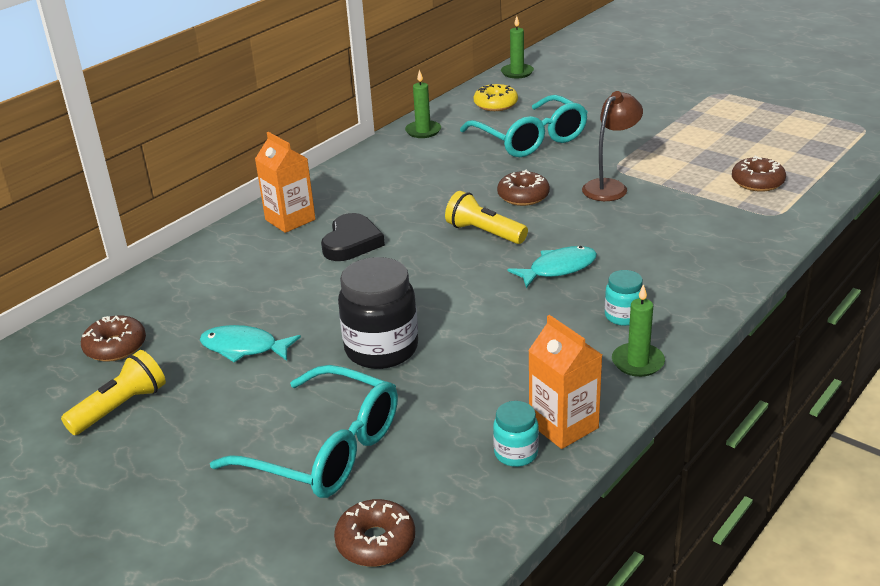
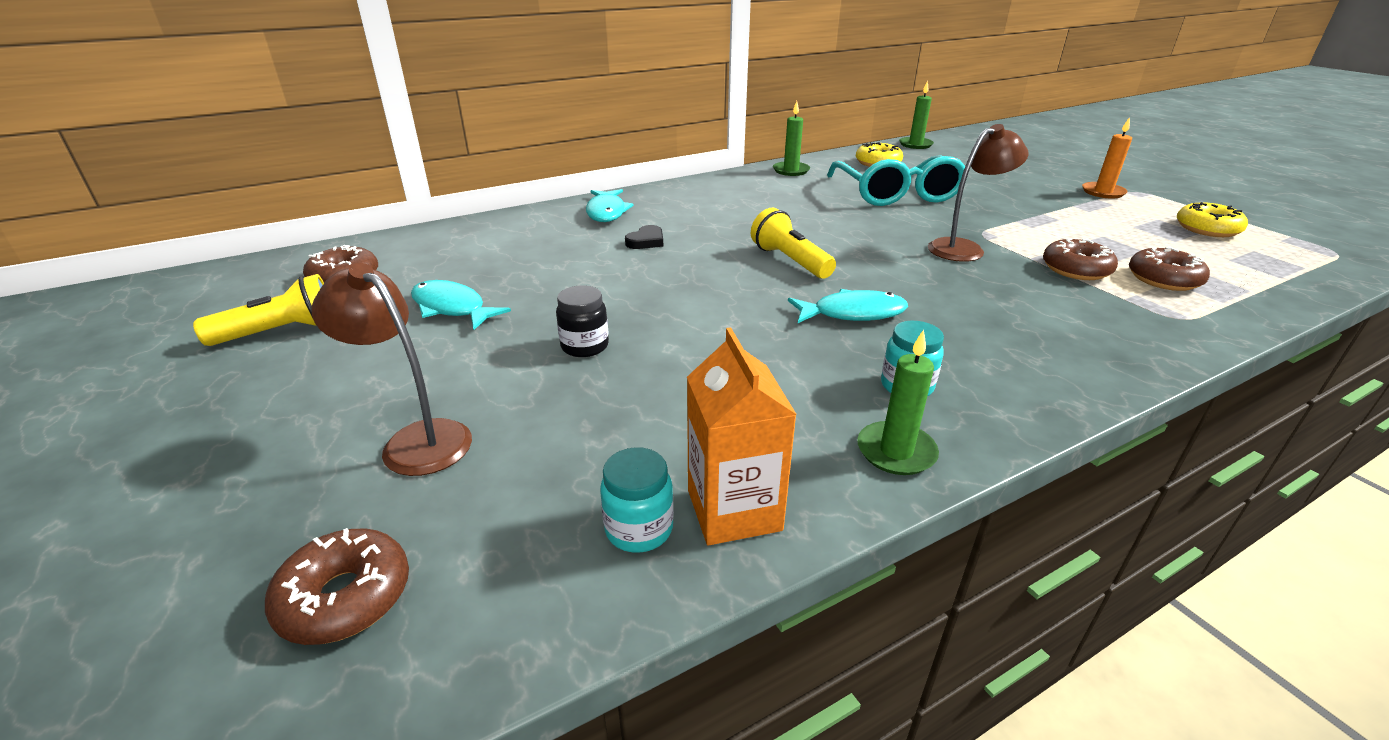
camera: 20 degrees right, 0 degrees up
(290, 220) = (606, 212): orange carton -> turquoise fish
(323, 449) = (416, 440): turquoise glasses -> brown lamp
(351, 242) = (646, 241): black heart -> black heart, size x0.57
(381, 349) = (585, 346): black jar -> black jar, size x0.52
(523, 196) = (857, 238): brown donut -> brown donut (1076, 269)
(692, 100) = (1103, 192): none -> orange candle
(776, 124) = (1207, 229): none -> yellow donut

